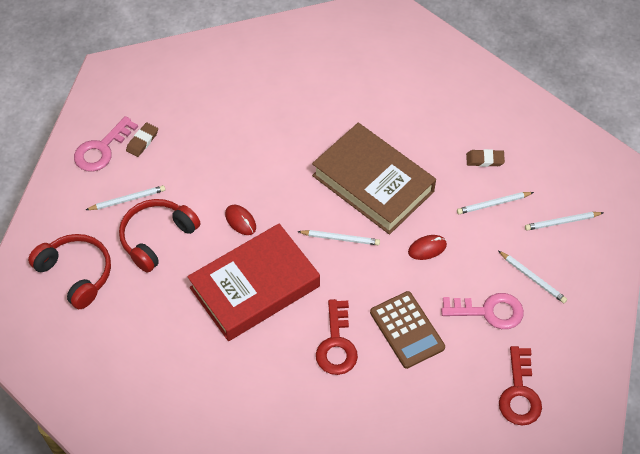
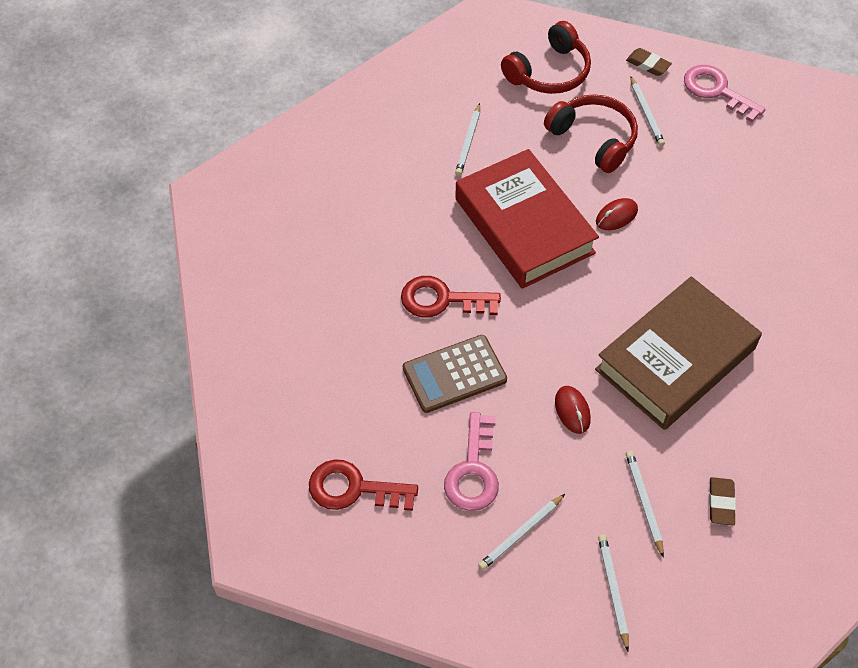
camera: 95 degrees right, 0 degrees up
(142, 141) = (730, 127): brown eraser -> brown eraser (648, 64)
(340, 238) = (589, 315): white pencil -> white pencil (468, 142)

